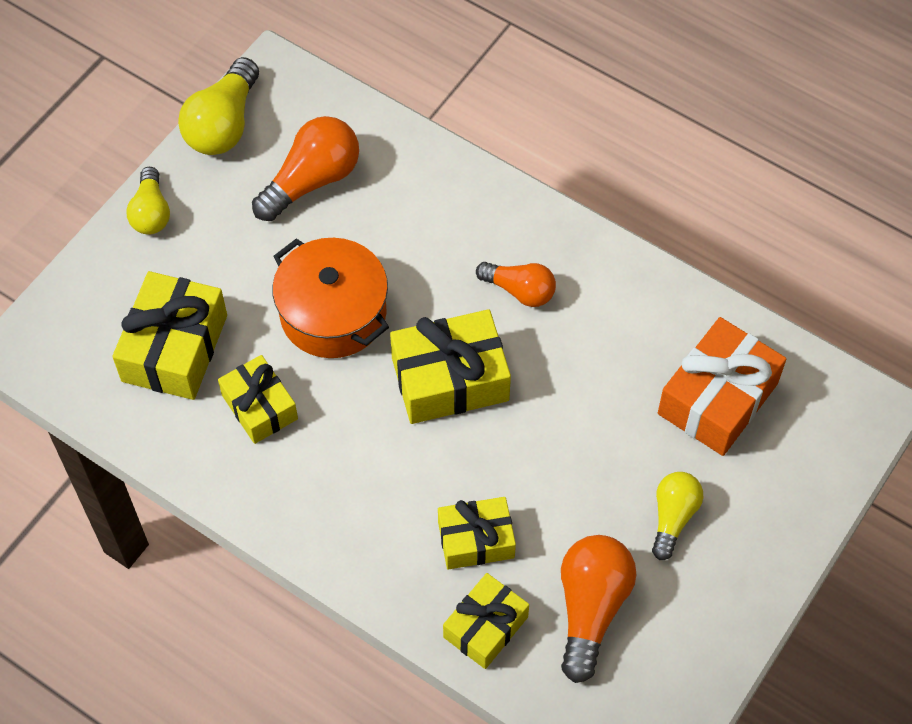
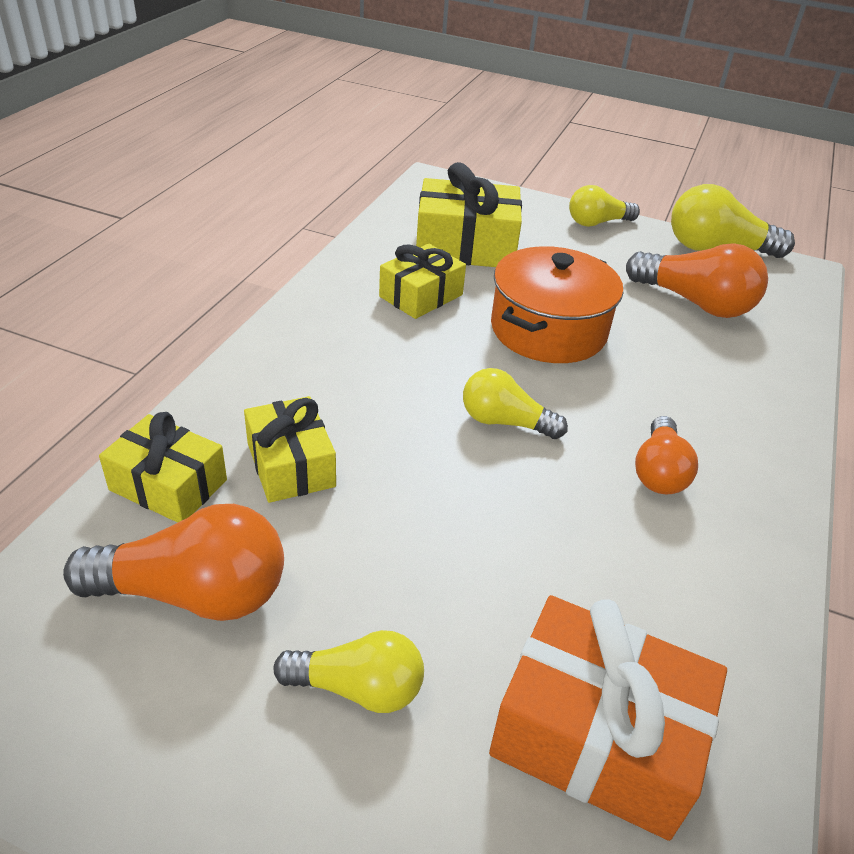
camera: 75 degrees right, 20 degrees down
(450, 379) = (505, 422): yellow gift -> yellow light bulb

